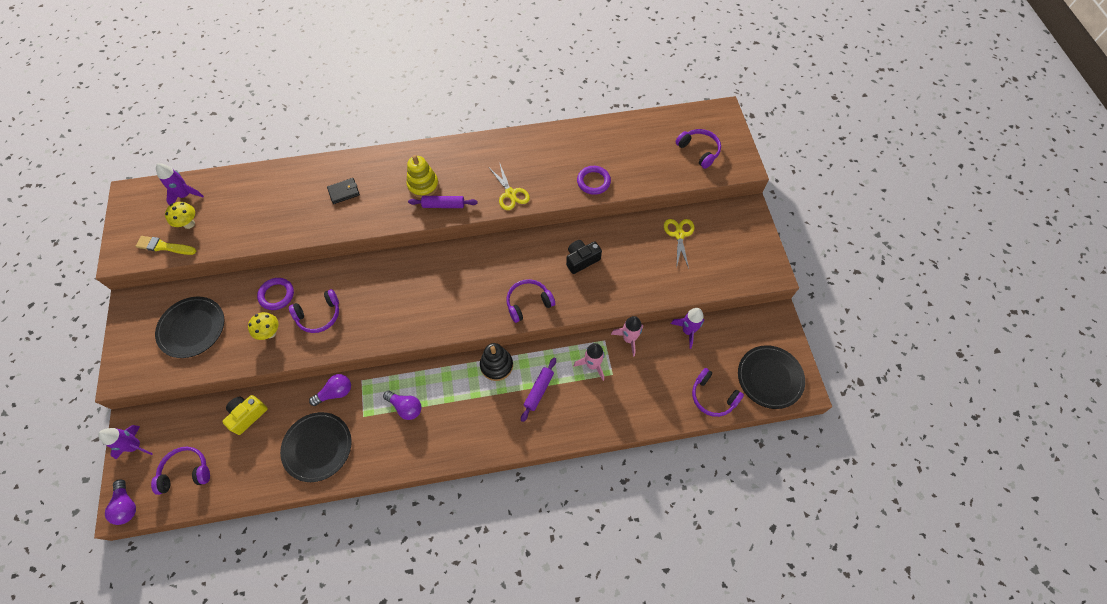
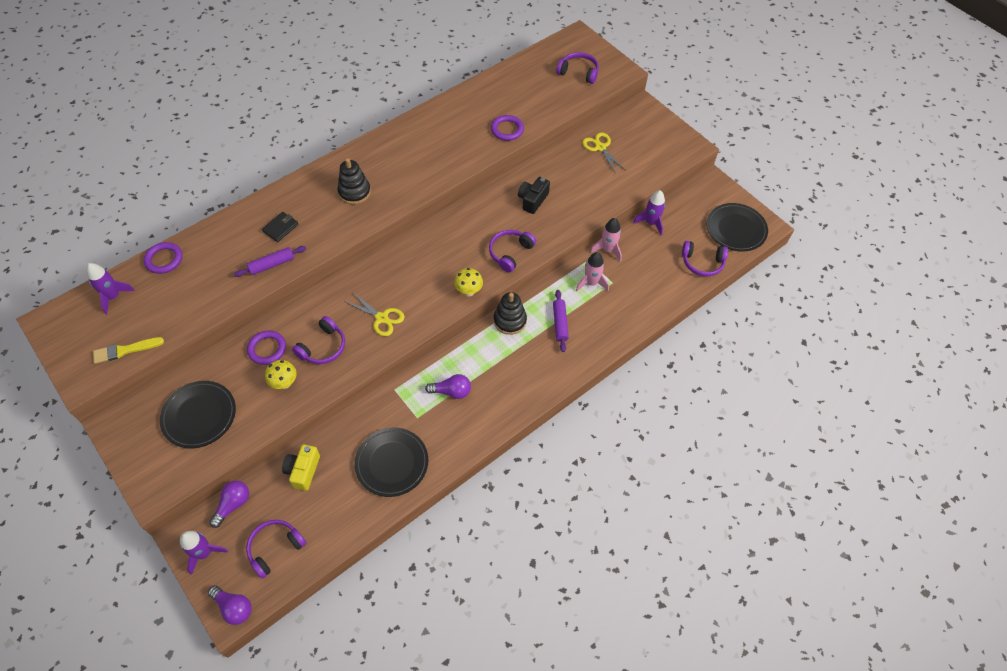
camera: 30 degrees left, 5 degrees down
(189, 224) = (137, 320): yellow mushroom -> yellow mushroom (469, 291)
(240, 180) = (164, 259): none -> purple ring
(335, 392) = (377, 411): purple light bulb -> purple light bulb (233, 504)
(423, 185) = (354, 192): yellow stacking toy -> black stacking toy
(443, 205) = (386, 201): purple rolling pin -> purple rolling pin (272, 265)
(510, 193) = (441, 167): yellow scissors -> yellow scissors (382, 318)

